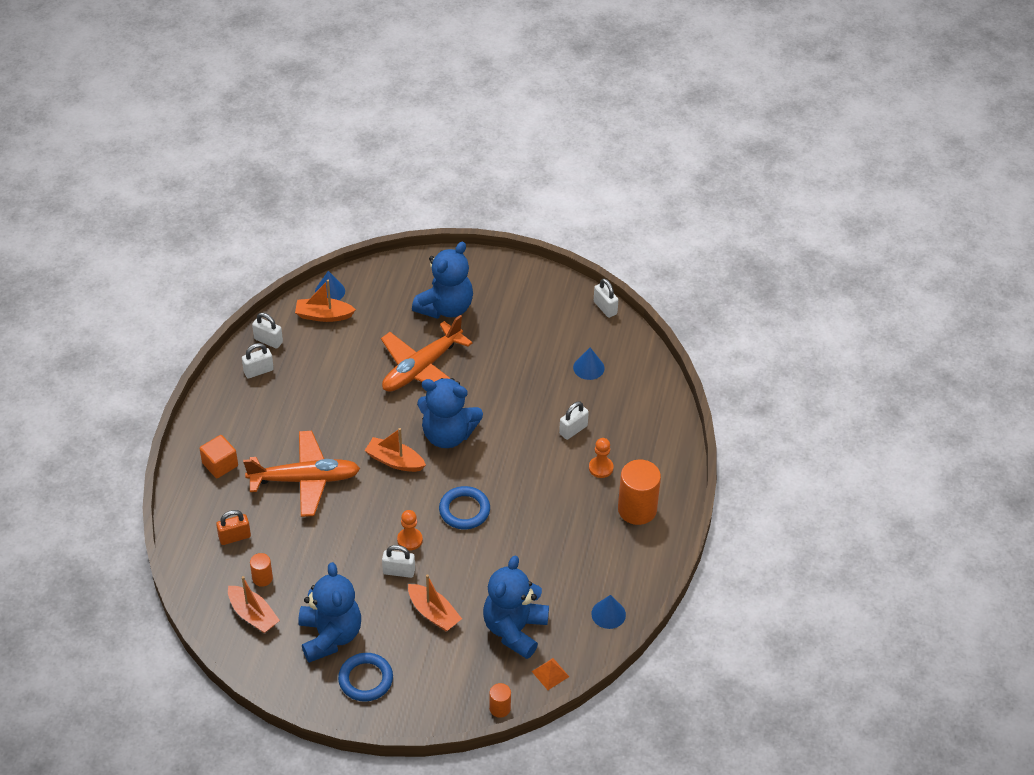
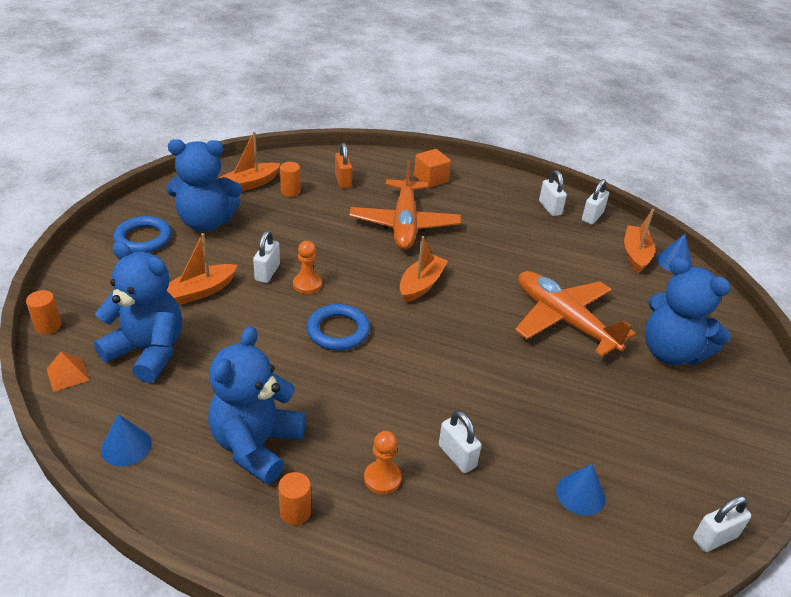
camera: 95 degrees right, 10 degrees down
(448, 434) = (457, 330): blue teddy bear -> blue teddy bear (256, 445)
(637, 509) = (295, 512): orange cylinder -> orange cylinder, size x0.51

